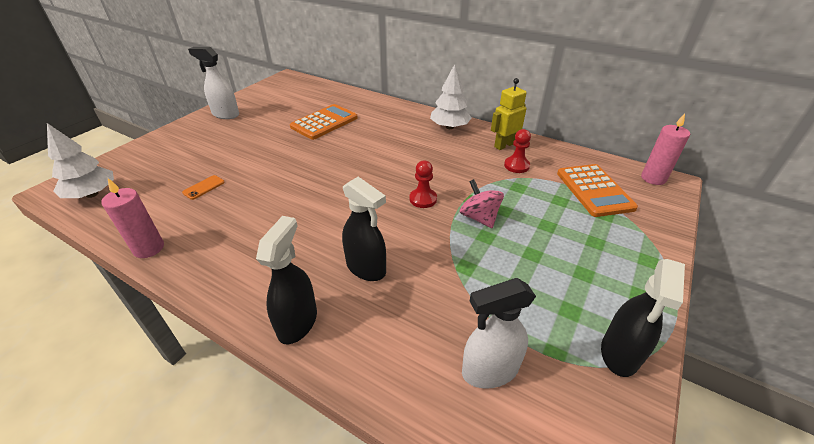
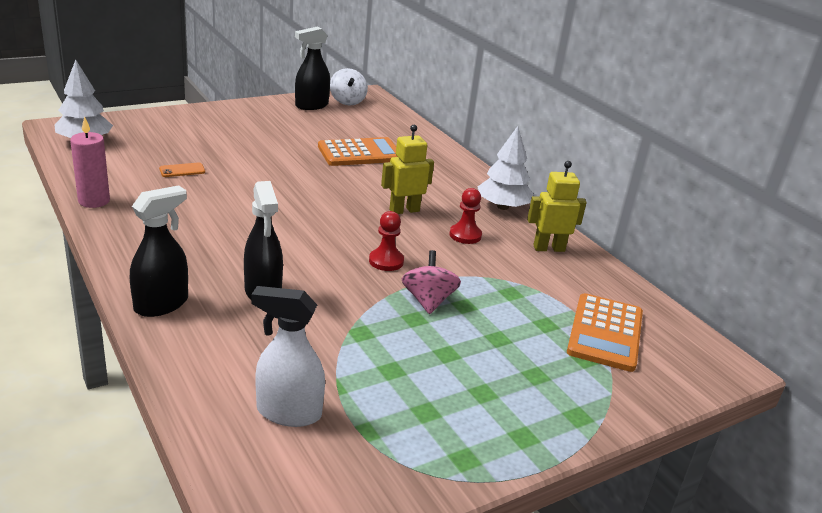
camera: 25 degrees right, 10 degrees down
(225, 114) = (264, 111): white spray bottle -> none
(278, 87) = (347, 101): none -> white spinning top
(395, 154) = (404, 210): none -> yellow robot
(516, 166) = (537, 273): red pawn -> red pawn (465, 235)
(619, 353) = (433, 463): black spray bottle -> black spray bottle (311, 105)
(653, 178) = (707, 353): pink candle -> none

